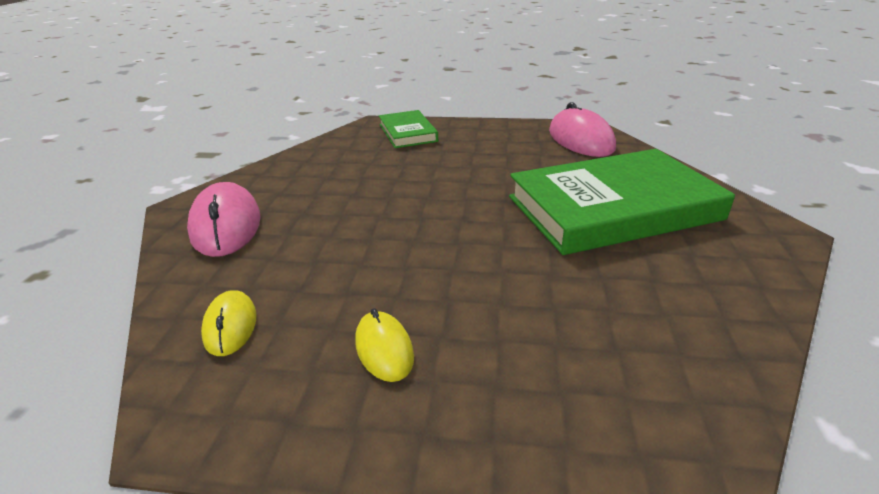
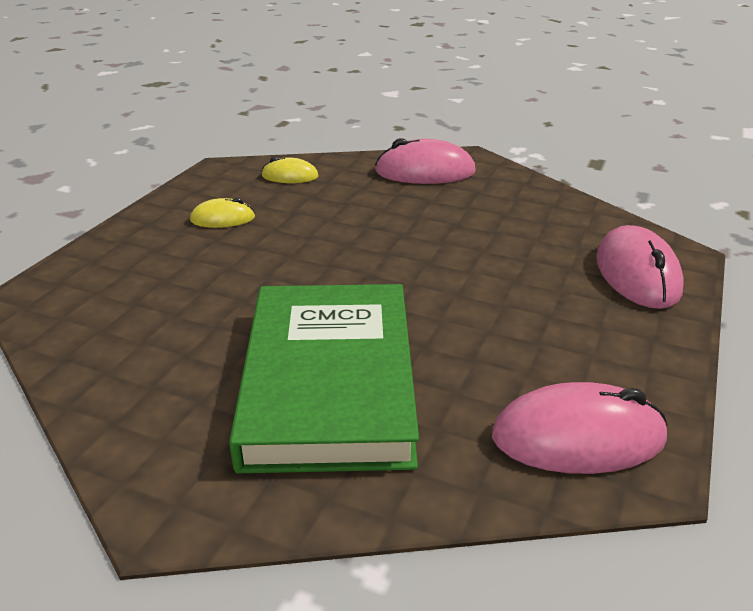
camera: 105 degrees right, 0 degrees up
(407, 133) = (637, 274): green book -> pink mouse

